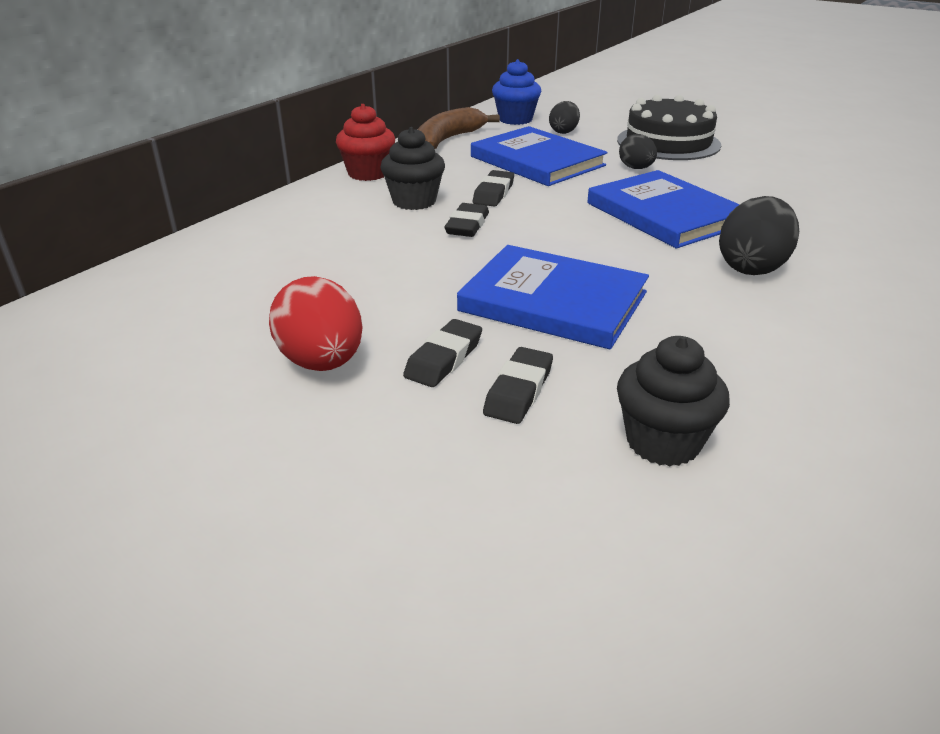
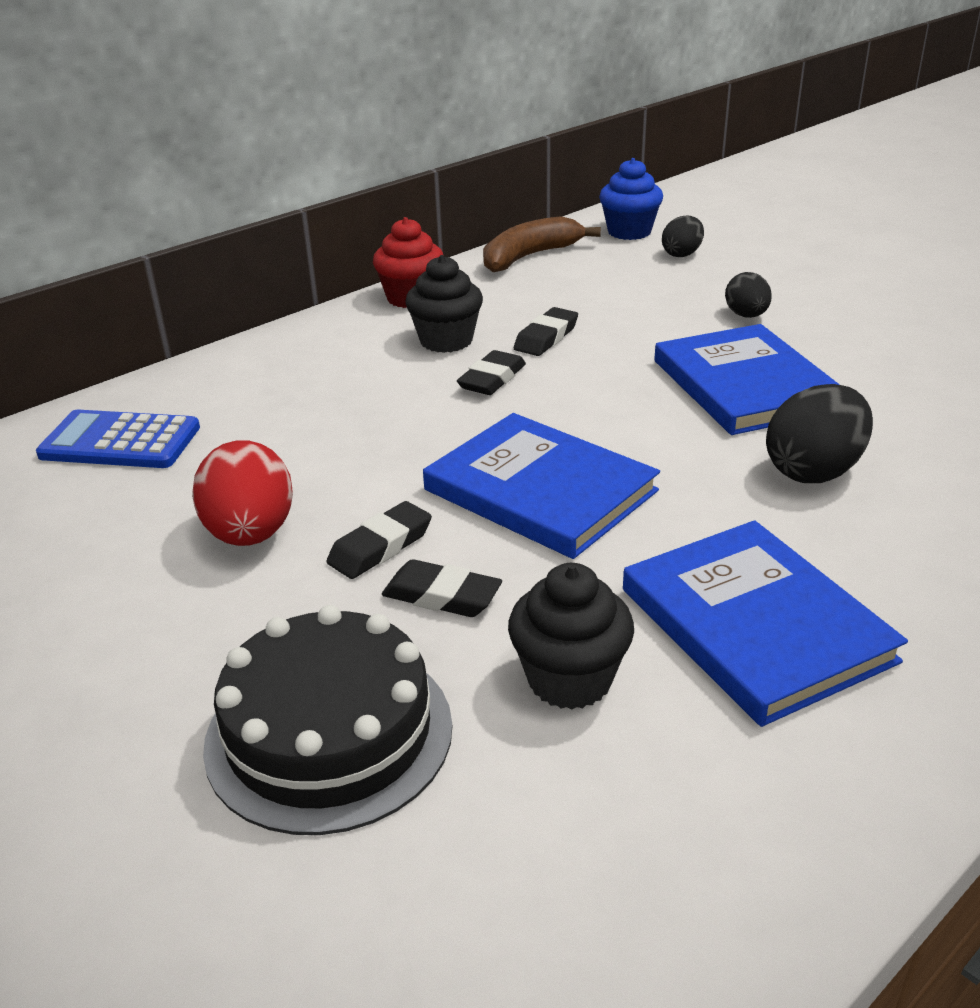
camera: 15 degrees right, 0 degrees up
(161, 301) = (120, 442): none -> blue calculator
(518, 391) = (442, 596): black eraser -> black eraser turned 75 degrees clockwise
(537, 161) = (624, 296): blue book -> blue book (755, 625)
(668, 142) = (812, 280): black cake -> black cake (329, 733)

